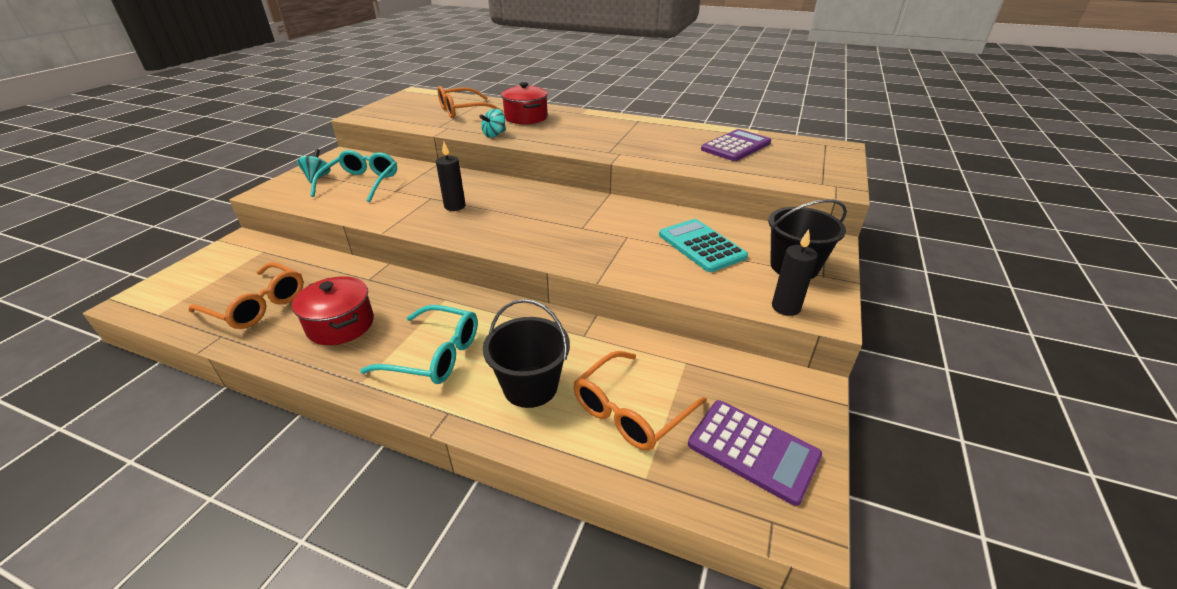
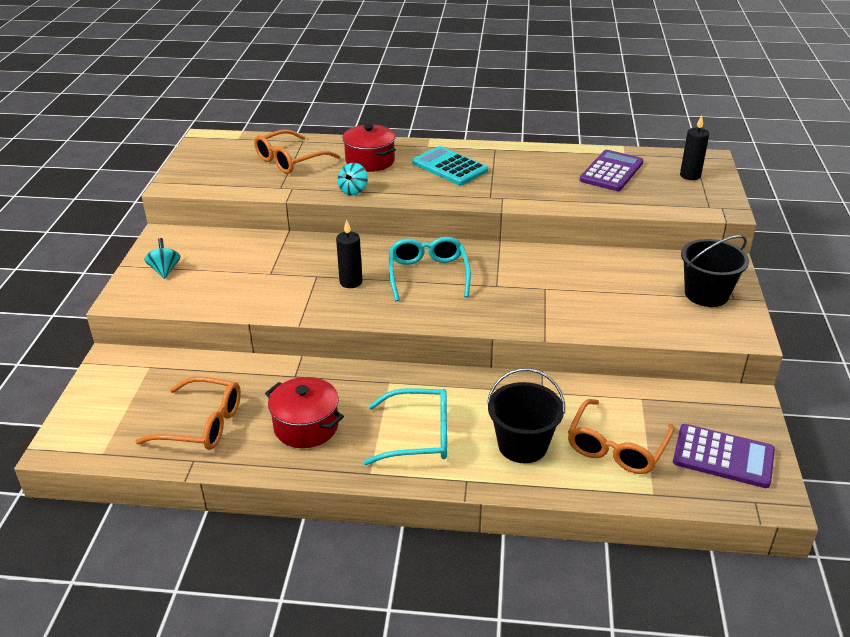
camera: 15 degrees left, 0 degrees up
(361, 183) = (223, 270): turquoise glasses -> turquoise glasses (428, 275)
(701, 246) = (617, 287): turquoise calculator -> turquoise calculator (449, 167)
(785, 307) = (714, 334): black candle -> black candle (690, 176)

